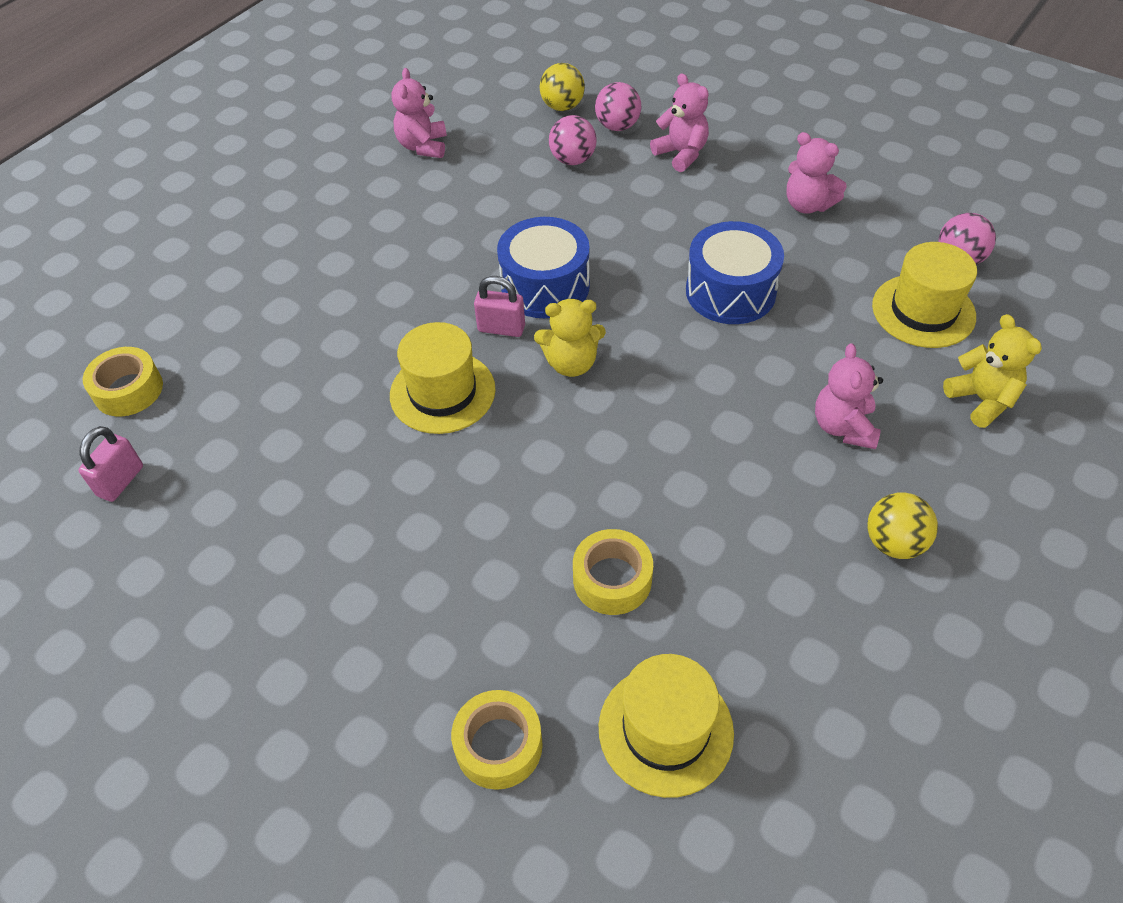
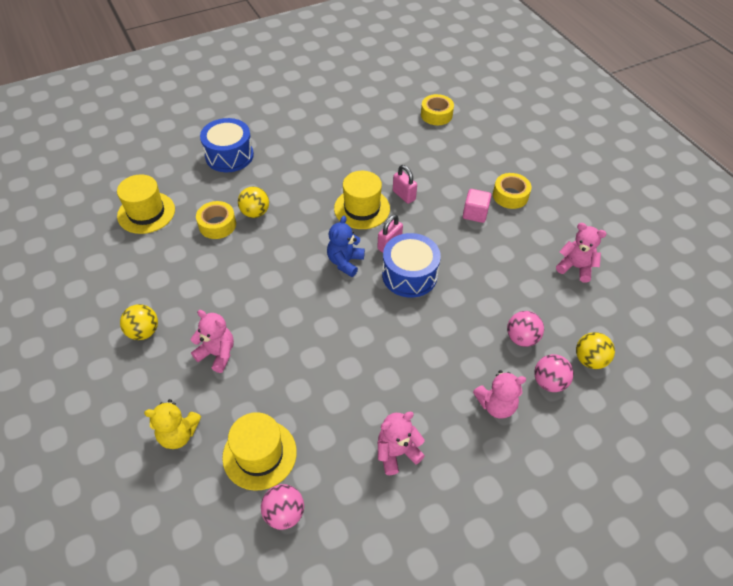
camera: 115 degrees right, 0 degrees up
(121, 481) = (384, 105): pink padlock -> pink padlock (404, 195)
(375, 261) = (475, 213): none -> pink cube
(498, 745) = (184, 168): yellow tape -> yellow tape (510, 195)
(545, 536) = (255, 213): none -> yellow ball
(571, 363) = (345, 262): yellow teddy bear -> blue teddy bear
(730, 291) = (347, 359): blue drum -> blue drum (229, 155)

